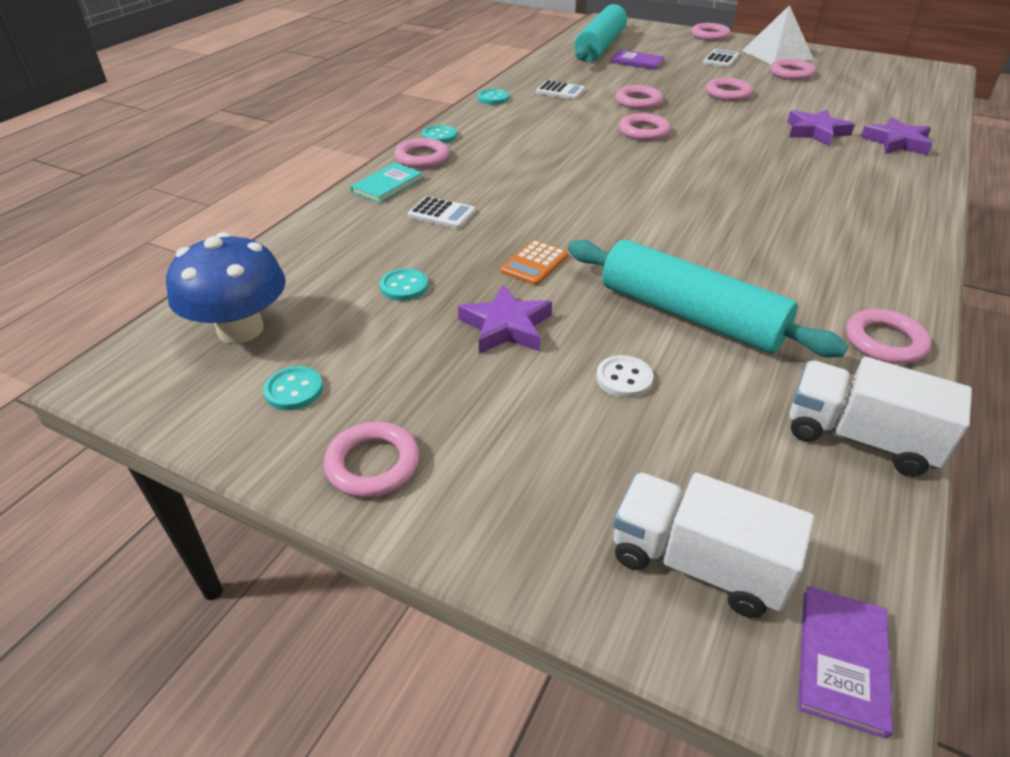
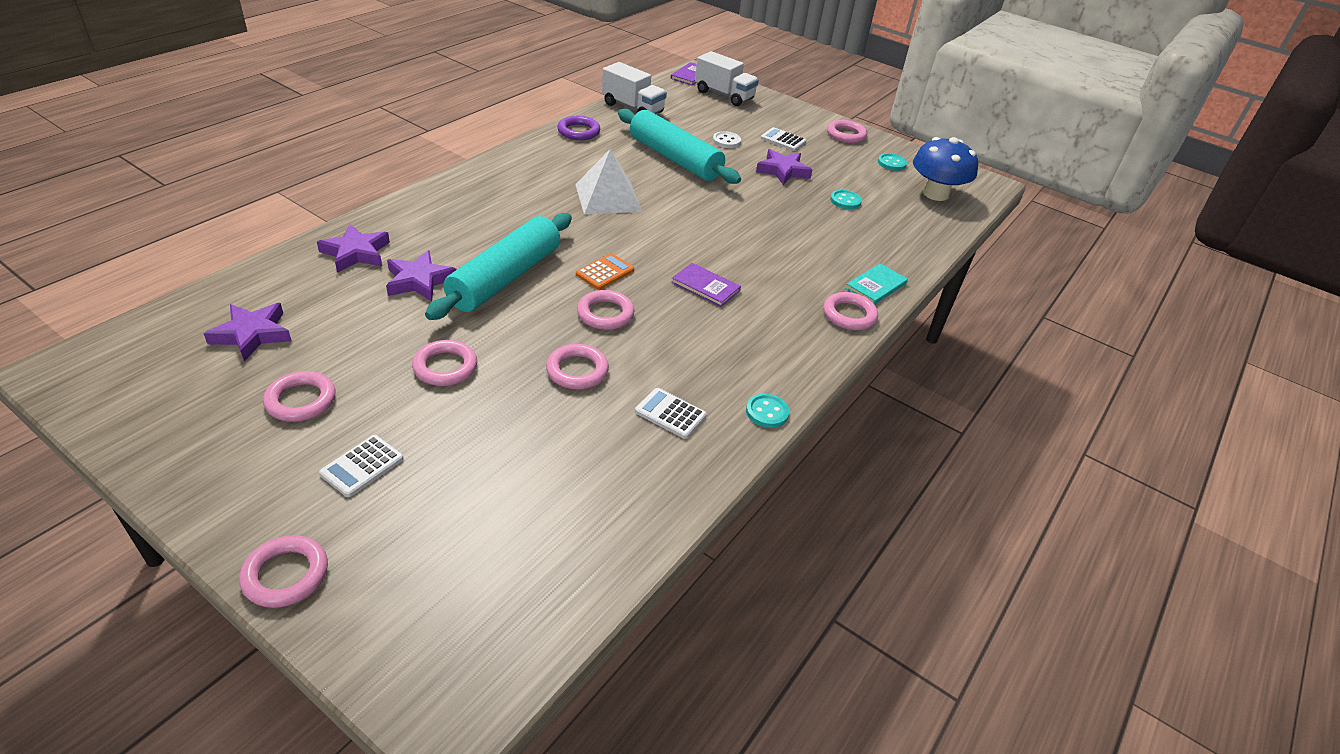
camera: 175 degrees left, 0 degrees up
(439, 136) = (834, 345): turquoise button -> none
(442, 214) = (824, 249): white calculator -> white calculator (783, 140)
(534, 263) = (759, 200): orange calculator -> orange calculator (605, 272)
(600, 46) = (541, 561): turquoise rolling pin -> turquoise rolling pin (505, 278)
(637, 62) = (509, 483): purple book -> purple book (705, 286)
(777, 54) = (249, 466): white pyramid -> white pyramid (608, 197)
(873, 93) = (252, 334): none -> purple star
(884, 341) = (578, 132): pink ring -> purple ring

